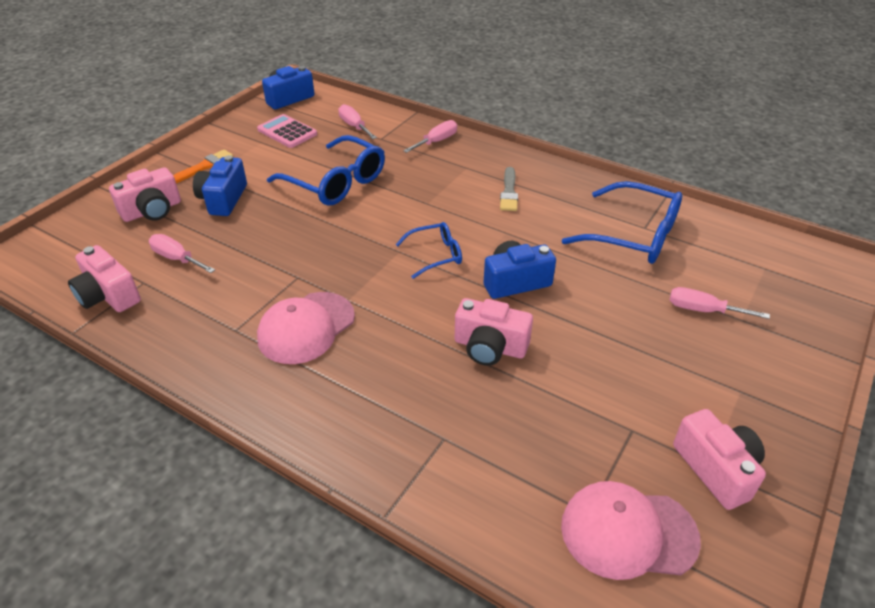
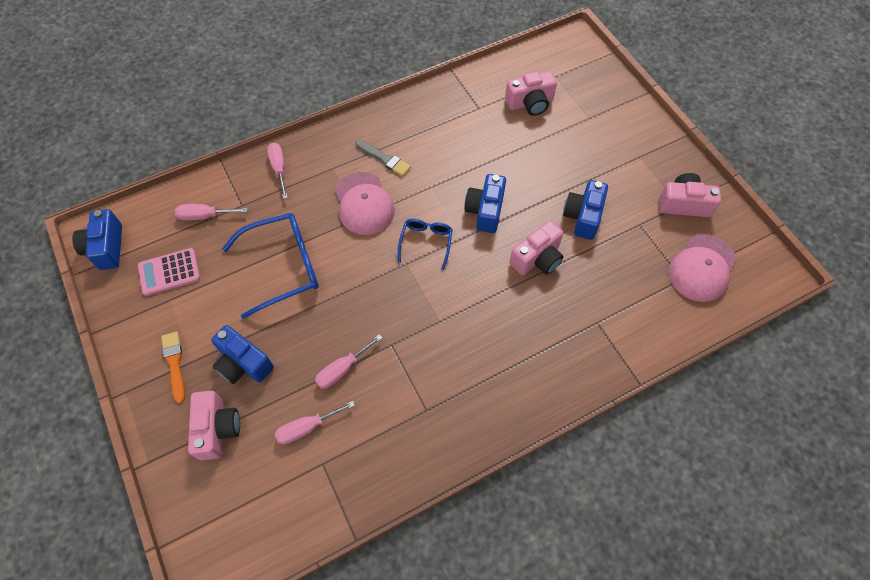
camera: 60 degrees left, 20 degrees up
(108, 295) = (323, 497): pink camera -> pink camera (530, 103)
(306, 328) = (453, 361): pink cap -> pink cap (364, 204)
(587, 367) = (583, 216): none -> blue camera
(633, 235) = (482, 118): blue glasses -> none
(703, 310) = (571, 130): pink screwdriver -> pink screwdriver (342, 369)

